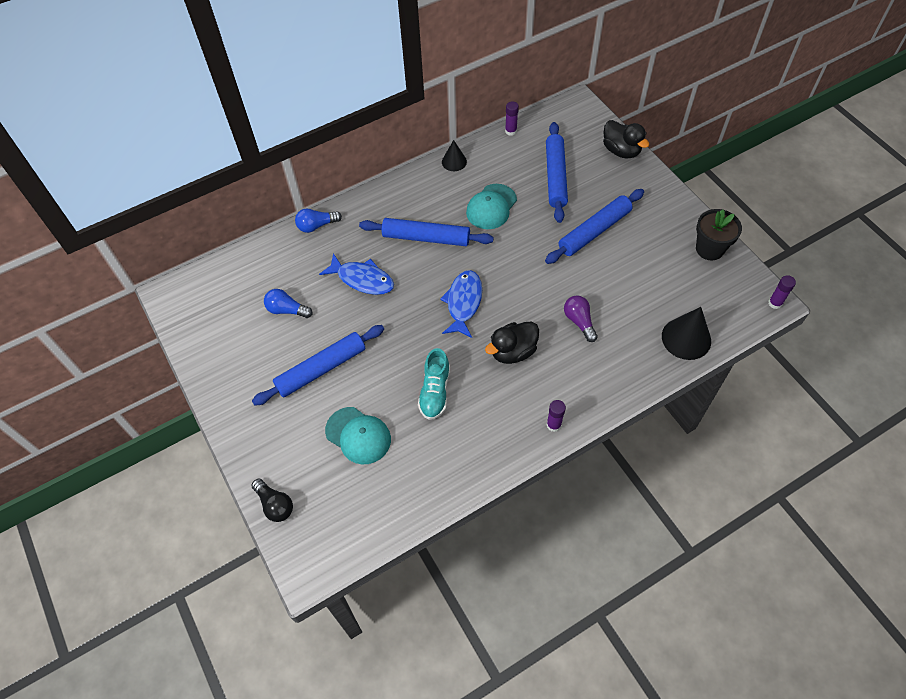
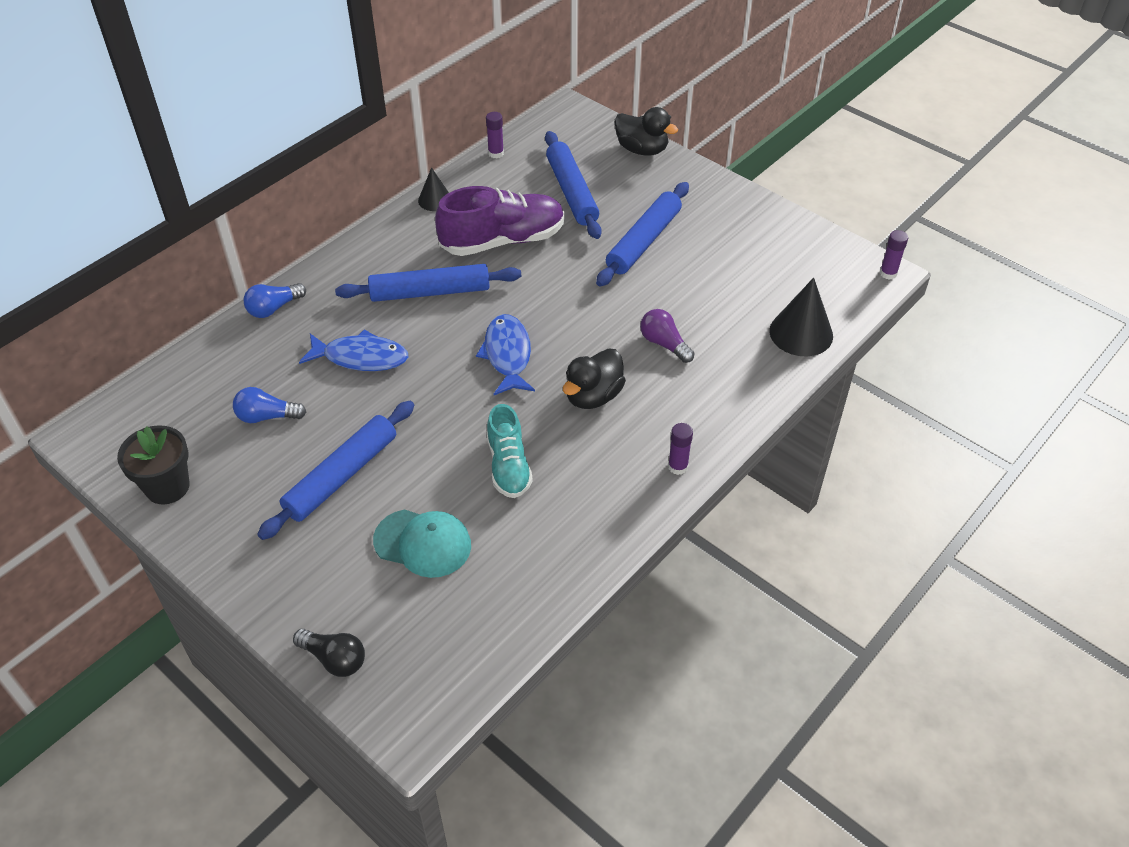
camera: 20 degrees left, 10 degrees down
(491, 207) = (503, 240): turquoise cap -> purple shoe
(709, 249) = (789, 232): black flower pot -> black flower pot (167, 487)

